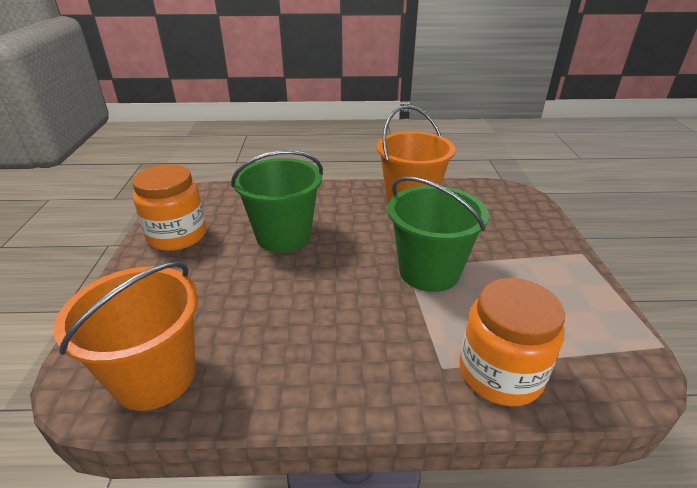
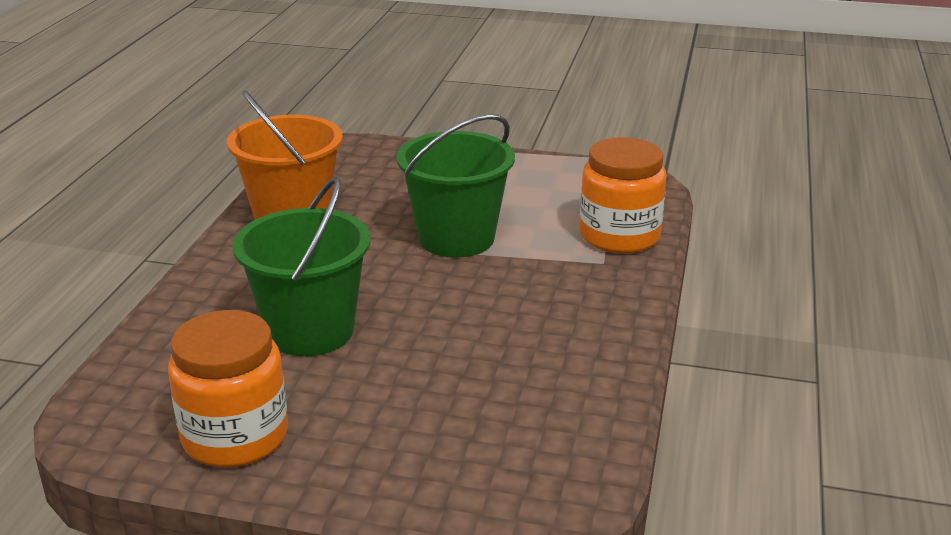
camera: 75 degrees left, 5 degrees down
(155, 376) = (556, 447): orange bucket -> none

